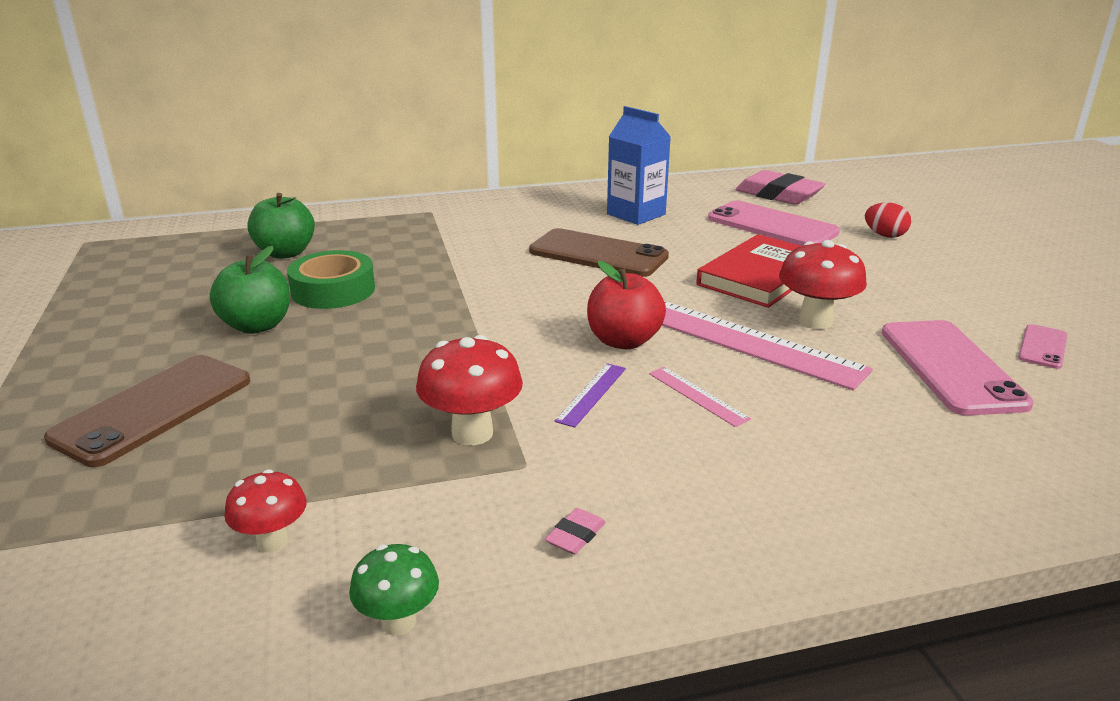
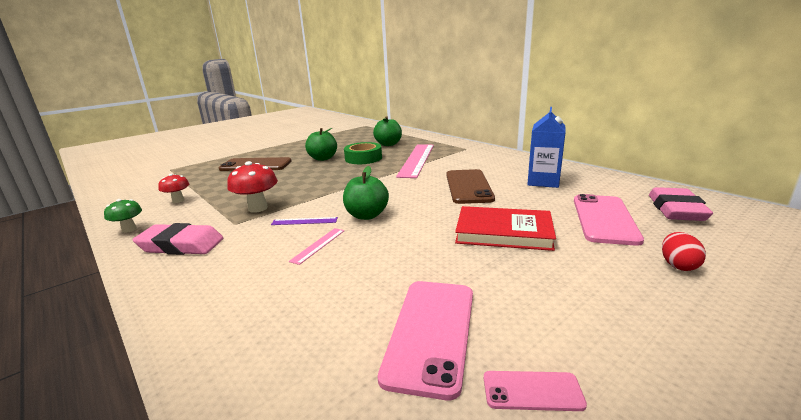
camera: 65 degrees right, 5 degrees down
(575, 536) = (181, 245): pink eraser -> pink eraser, size x2.41
(623, 341) = (366, 215): red apple -> green apple
(740, 340) = (397, 243): pink ruler -> pink ruler (417, 160)
(815, 321) = (452, 262): red mushroom -> none
(950, 367) = (431, 332): pink phone -> pink phone turned 45 degrees counterclockwise

